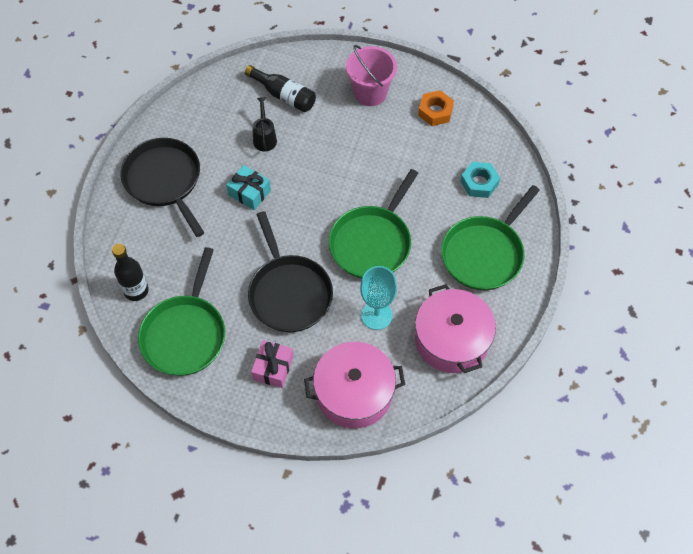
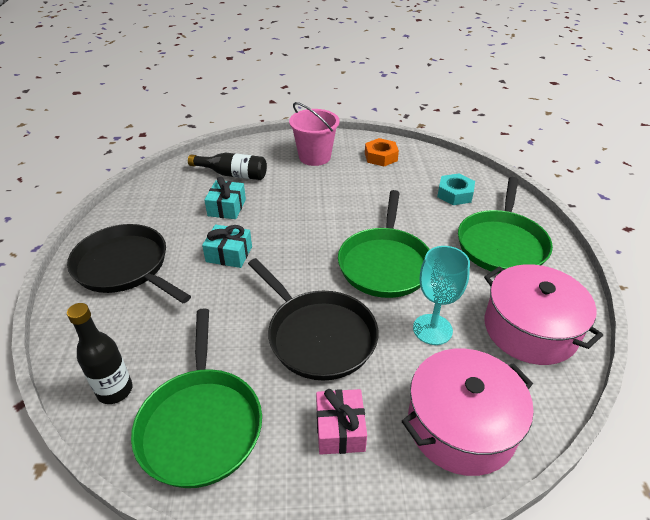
camera: 20 degrees left, 20 degrees down
(264, 138) = (227, 207): black watering can -> turquoise gift

